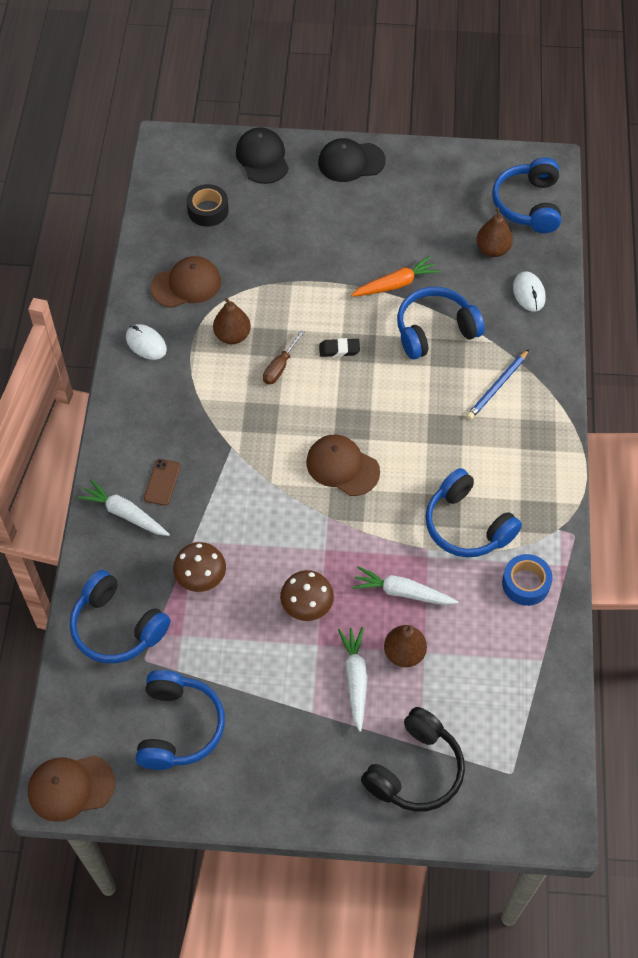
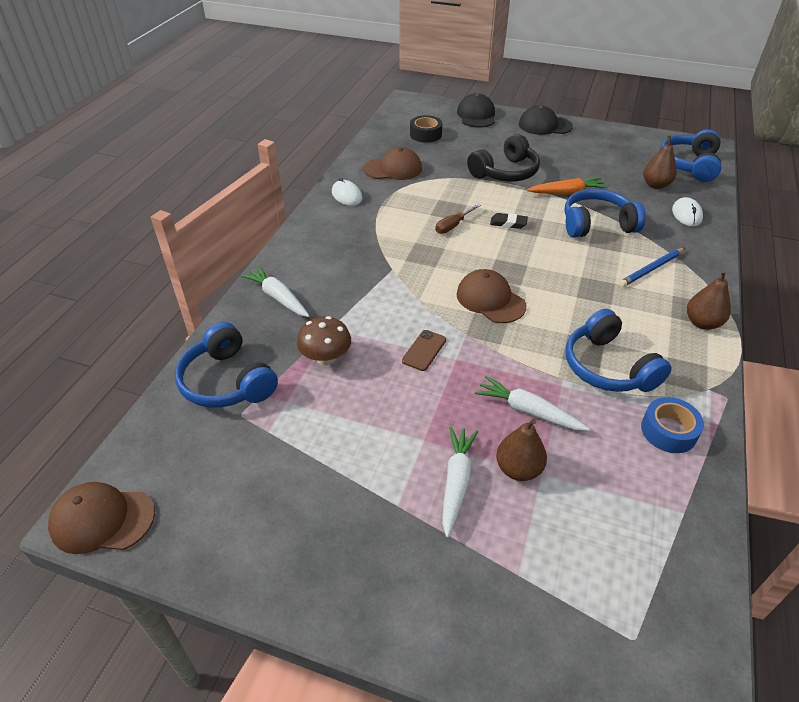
camera: 15 degrees right, 15 degrees down
(162, 482) = (321, 282): brown phone -> brown phone (424, 350)
(178, 727) = (246, 486): blue headphones -> none
(232, 335) = (419, 202): brown pear -> brown pear (702, 323)
(307, 606) = (423, 403): brown mushroom -> none
(415, 770) = (506, 602): black headphones -> black headphones (505, 172)

